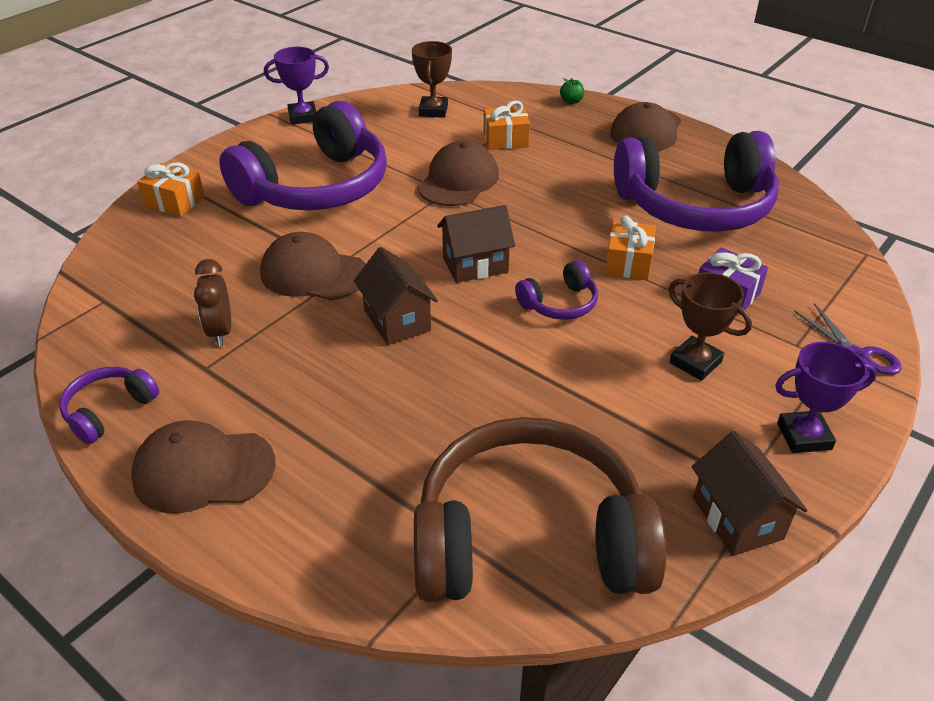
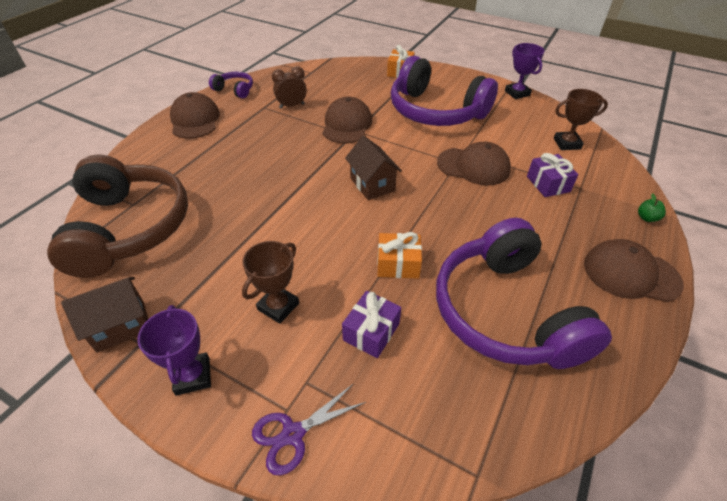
camera: 80 degrees right, 5 degrees up
(397, 320) = (308, 160): brown house -> none
(505, 140) = (548, 184): orange gift -> purple gift
(559, 303) = (337, 228): purple headphones -> none

